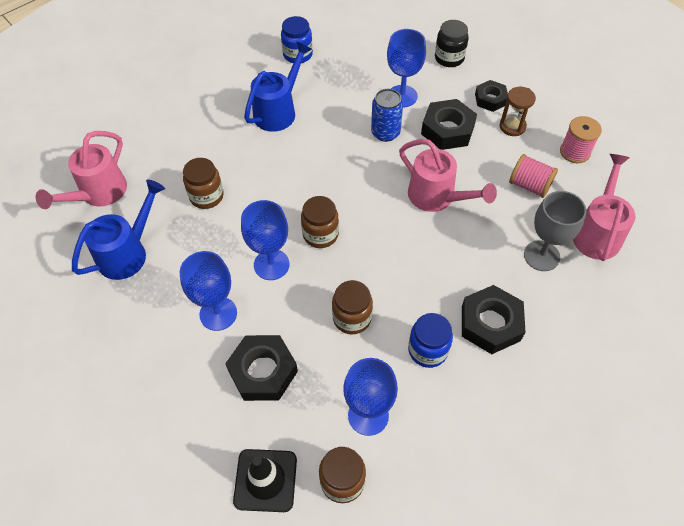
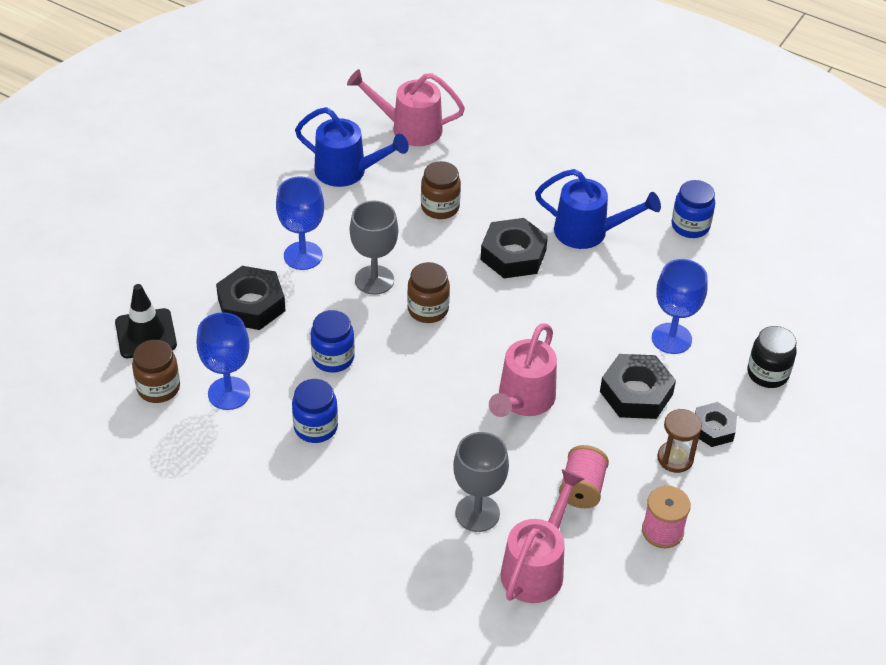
camera: 70 degrees right, 10 degrees down
(271, 264) = (374, 280): blue goblet -> grey goblet
(352, 318) = (333, 358): brown jar -> blue jar
(385, 133) = (602, 334): blue can -> none
(490, 323) = (366, 476): black nut -> black nut (513, 255)
(597, 232) = (537, 567): pink watering can -> pink watering can turned 60 degrees counterclockwise

